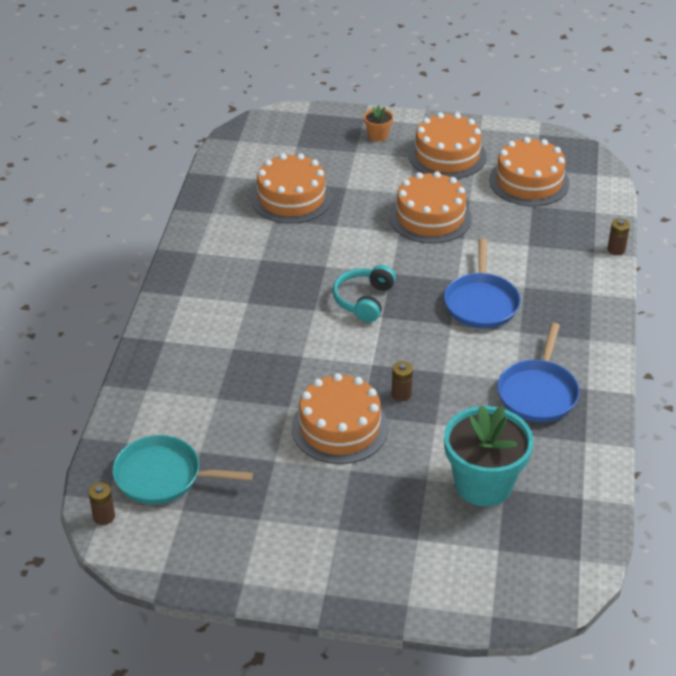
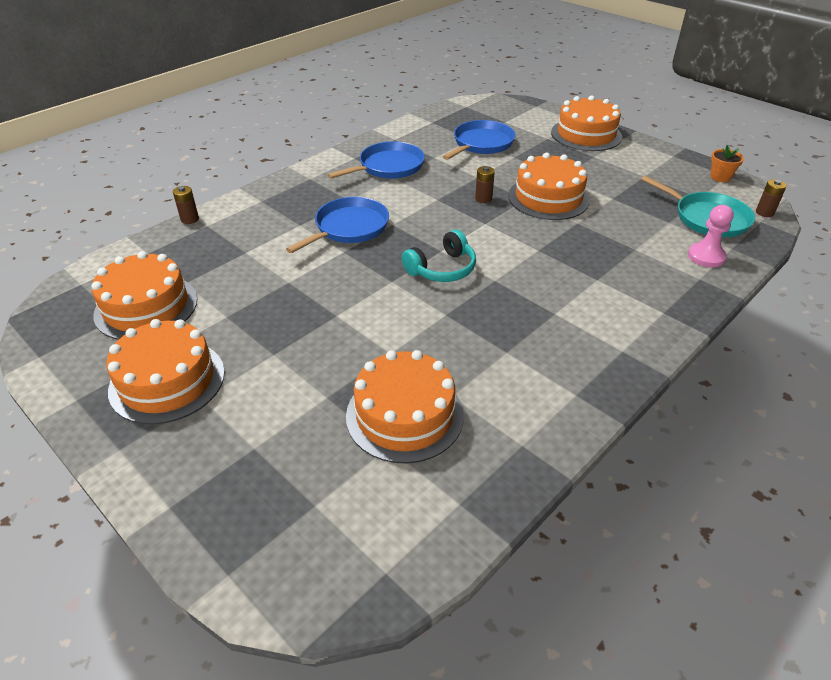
camera: 145 degrees left, 0 degrees up
(148, 419) = (706, 256): none -> pink pawn
(378, 135) = (195, 460): orange flower pot -> orange flower pot (720, 177)
(430, 217) = (288, 316): orange cake -> orange cake (586, 134)
(483, 484) = (481, 144): turquoise flower pot -> blue pan

